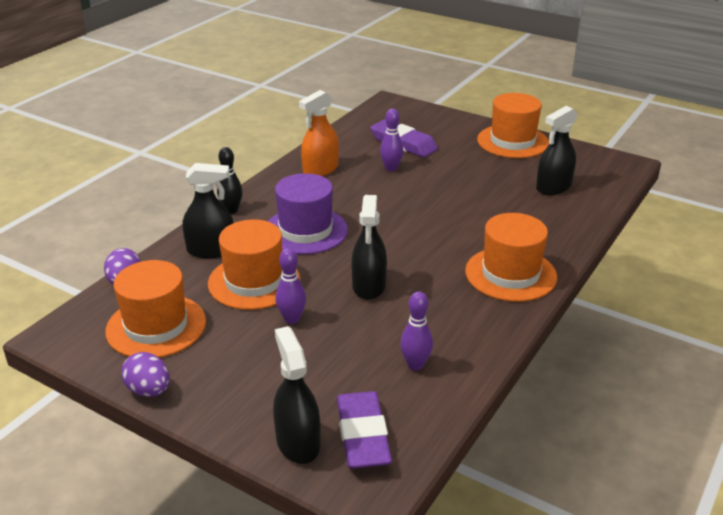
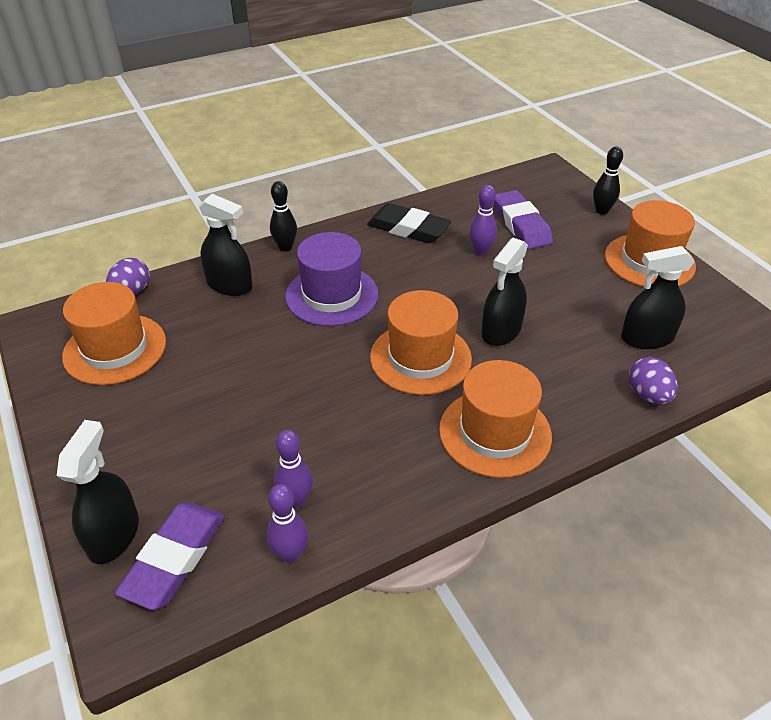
camera: 30 degrees right, 10 degrees up
(149, 390) = (50, 415): purple egg -> purple egg (648, 395)
(254, 281) = (235, 335): orange hat -> orange hat (420, 358)
(292, 319) = (231, 392): purple bowling pin -> purple bowling pin (290, 554)
(320, 169) = (408, 229): orange spray bottle -> black eraser
(369, 286) = (334, 384): black spray bottle -> black spray bottle (501, 331)
(452, 119) = (601, 211): none -> black bowling pin

